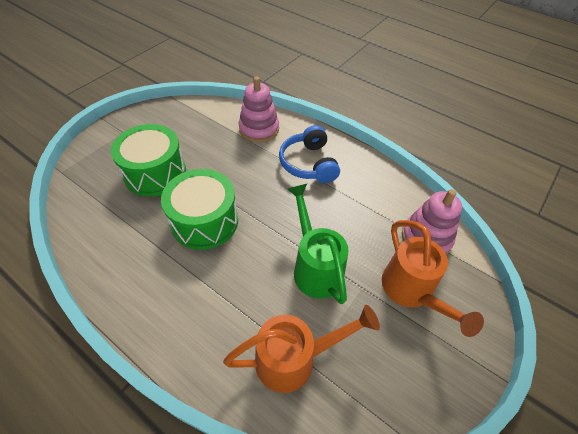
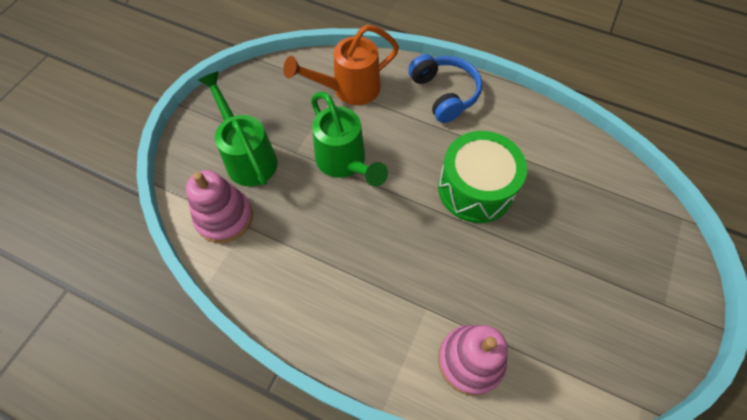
camera: 170 degrees right, 10 degrees up
(155, 173) = (570, 241): green drum -> none
(308, 163) = (377, 303): blue headphones -> blue headphones (444, 94)
(411, 291) = (248, 157): orange watering can -> green watering can

